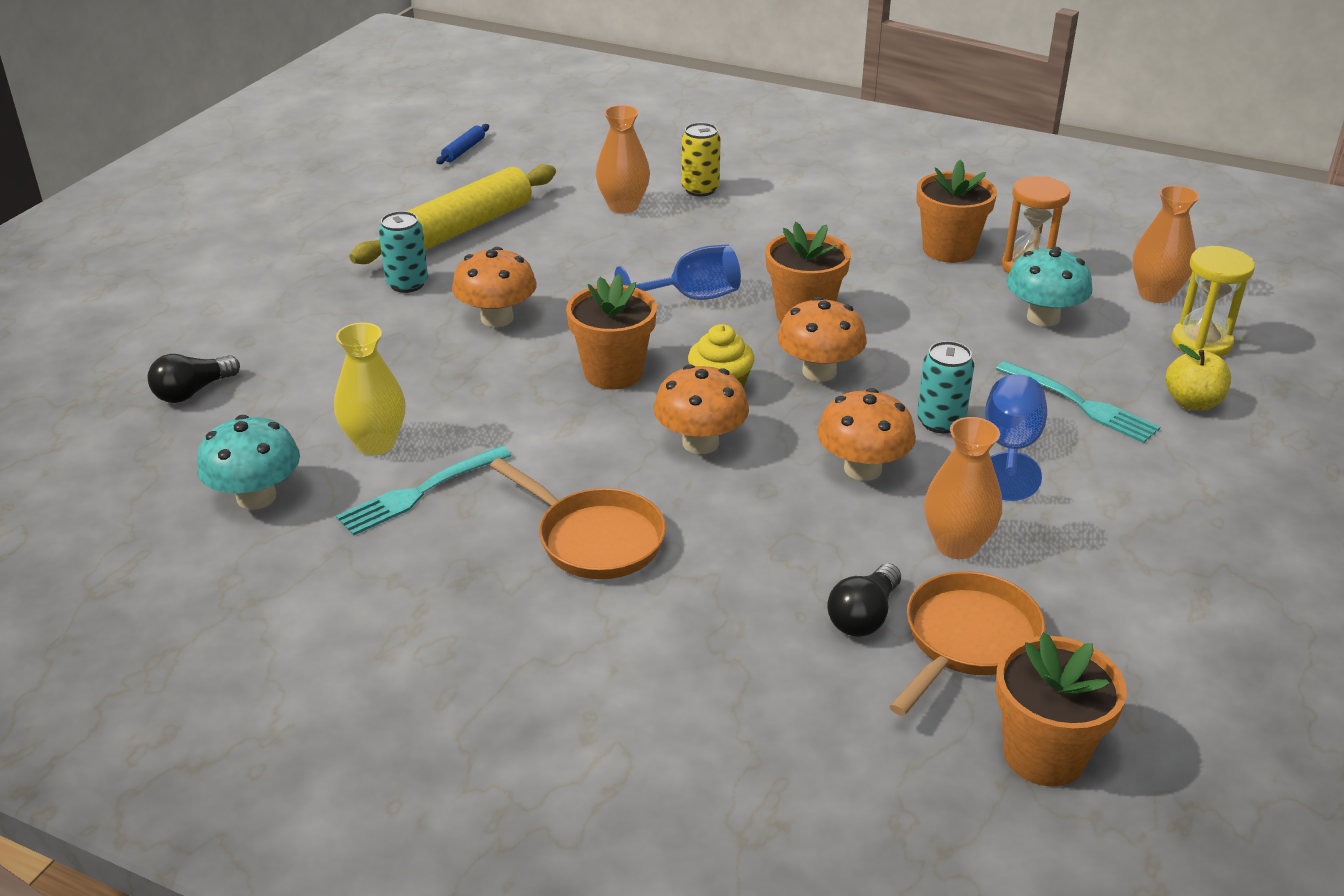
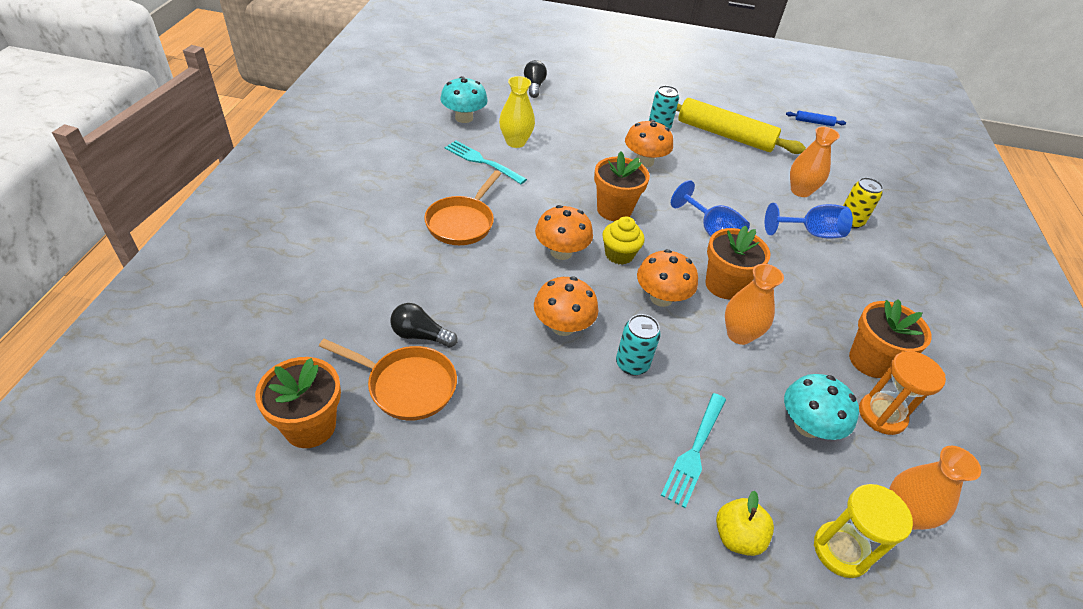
camera: 70 degrees right, 10 degrees up
(192, 392) = (534, 86): black light bulb -> black light bulb turned 60 degrees clockwise
(957, 545) = (498, 377): orange vase -> orange vase (739, 335)
(1010, 449) = (616, 406): blue goblet -> blue goblet (810, 233)

